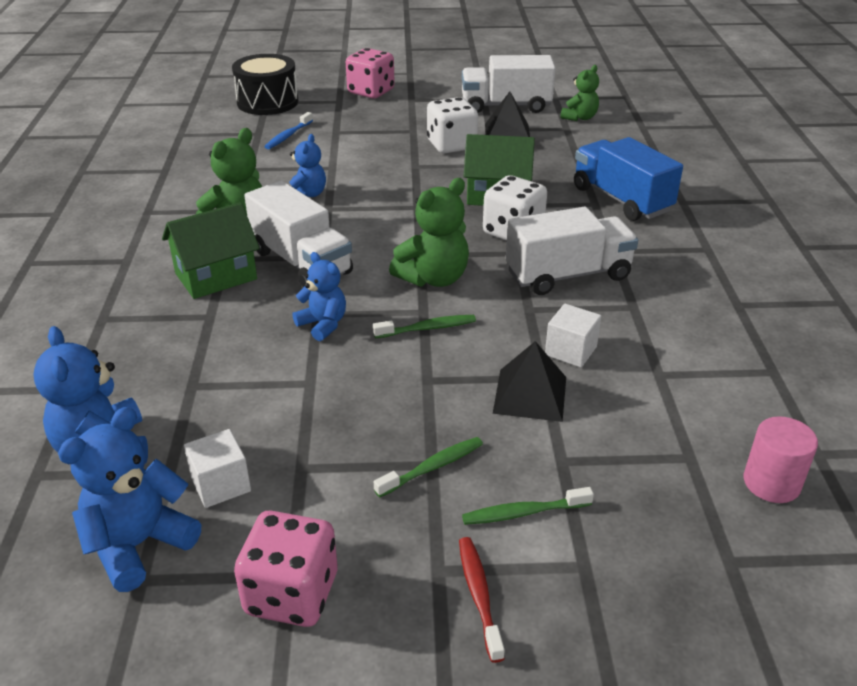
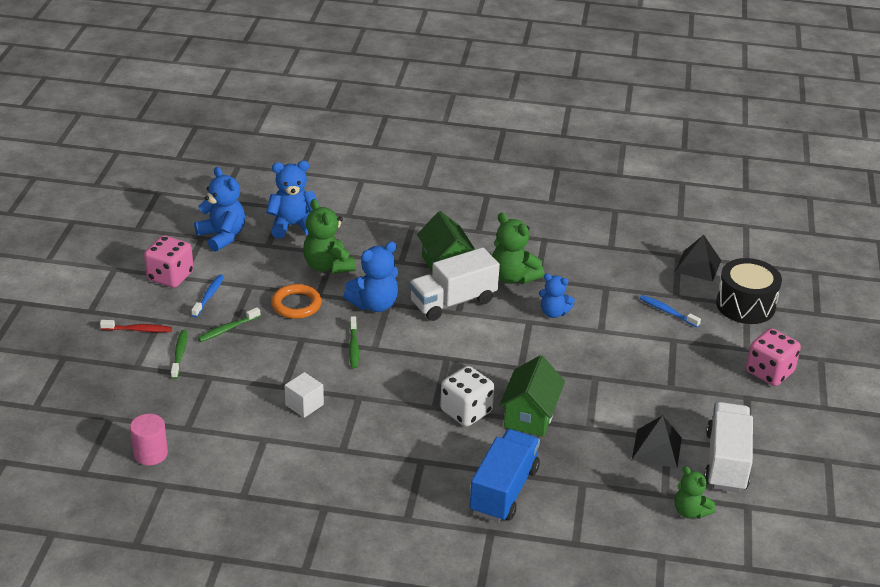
camera: 100 degrees right, 0 degrees up
(221, 484) = (250, 260): white cube -> none
(323, 324) = (374, 304): blue teddy bear -> blue teddy bear, size x1.55
(343, 401) = (296, 305): none -> orange ring
(344, 515) = (209, 296): none -> blue toothbrush
(433, 467) = (227, 329): green toothbrush -> green toothbrush turned 75 degrees clockwise
(434, 278) = (412, 359): green teddy bear -> green teddy bear (328, 266)
(451, 145) = (634, 406): white dice -> none
(530, 395) = (269, 377): black pyramid -> black pyramid (698, 266)
(568, 275) = (394, 426): white truck -> none
(621, 200) = (504, 490): blue truck -> blue truck turned 45 degrees counterclockwise

